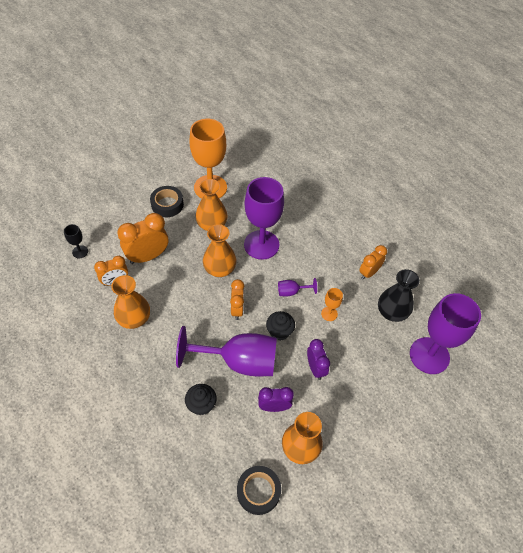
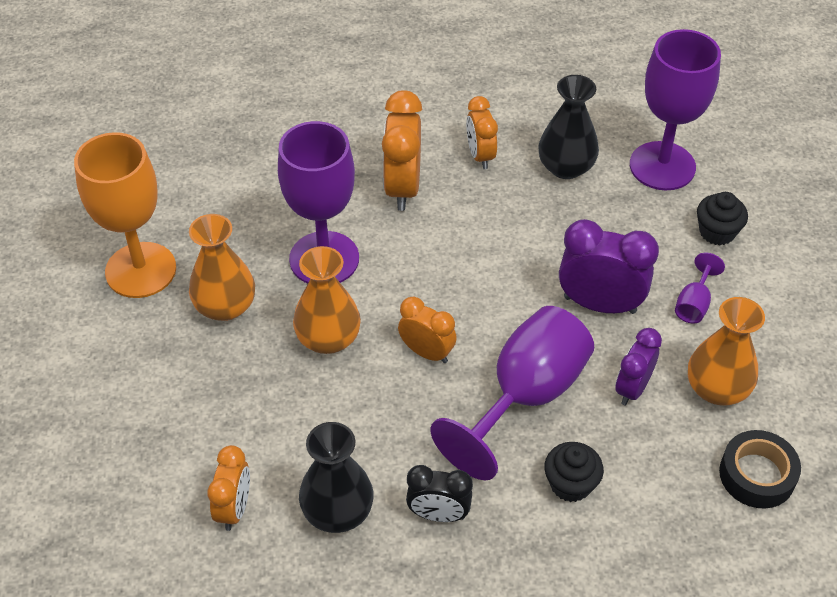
camera: 55 degrees left, 5 degrees down
(80, 252) = (116, 541): black goblet -> none
(134, 318) = (337, 511): orange vase -> black vase
(148, 256) = (218, 433): orange clock -> orange clock (402, 188)
(154, 357) = (438, 514): none -> black clock
(167, 205) = (123, 351): black tape -> none
(279, 331) = (507, 317): black cupcake -> black cupcake (717, 232)
(292, 292) = (445, 265): purple goblet -> purple goblet (694, 304)
(315, 368) = (600, 304): purple clock -> purple clock, size x1.59
(329, 314) = (518, 240): orange goblet -> none

